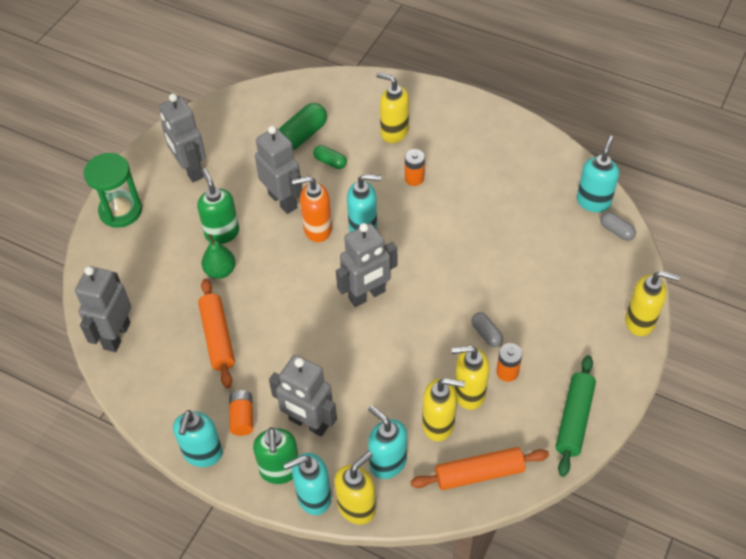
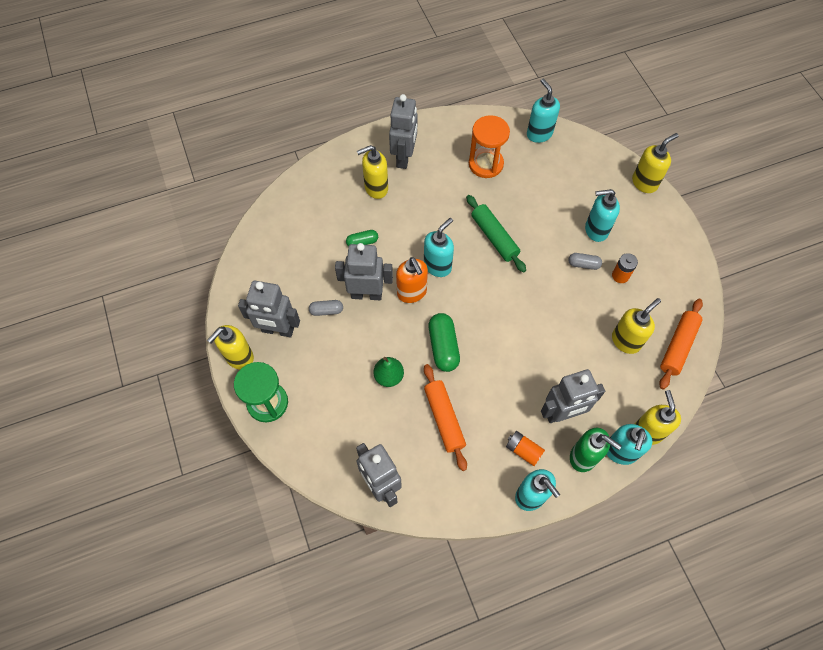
camera: 50 degrees left, 10 degrees up
(218, 337) = (444, 419): orange rolling pin -> orange rolling pin turned 45 degrees clockwise
(222, 233) = (356, 351): green soap dispenser -> none
(302, 135) = (321, 240): green capsule -> green capsule (443, 347)
(317, 229) = (412, 292): orange soap dispenser -> orange soap dispenser turned 60 degrees counterclockwise
(367, 295) = (494, 305): grey robot -> grey robot (404, 157)
(387, 462) = (629, 390): turquoise soap dispenser -> turquoise soap dispenser (596, 230)
(414, 178) = (426, 207): orange battery -> none
(468, 393) = (618, 307): yellow soap dispenser -> yellow soap dispenser (239, 357)
(510, 187) = (485, 164): none -> orange hourglass
(574, 419) = (681, 269): green rolling pin -> green rolling pin (494, 237)
(616, 231) = (571, 141): grey capsule -> grey capsule (326, 311)

